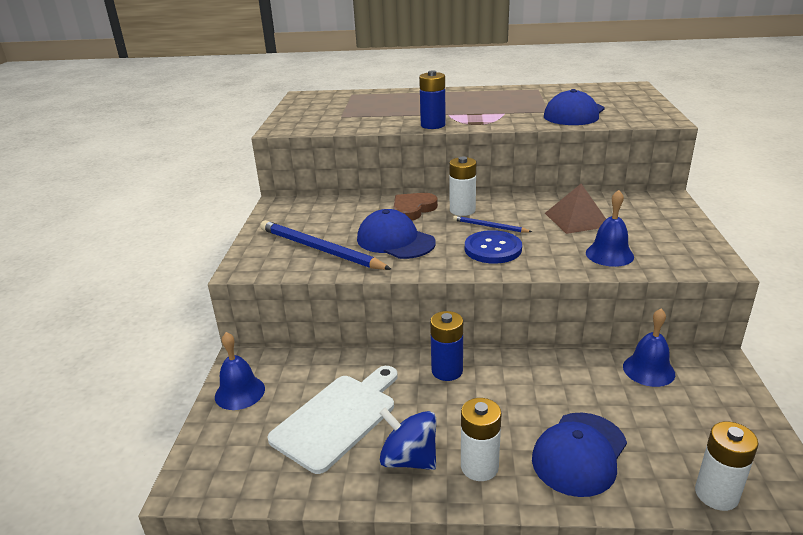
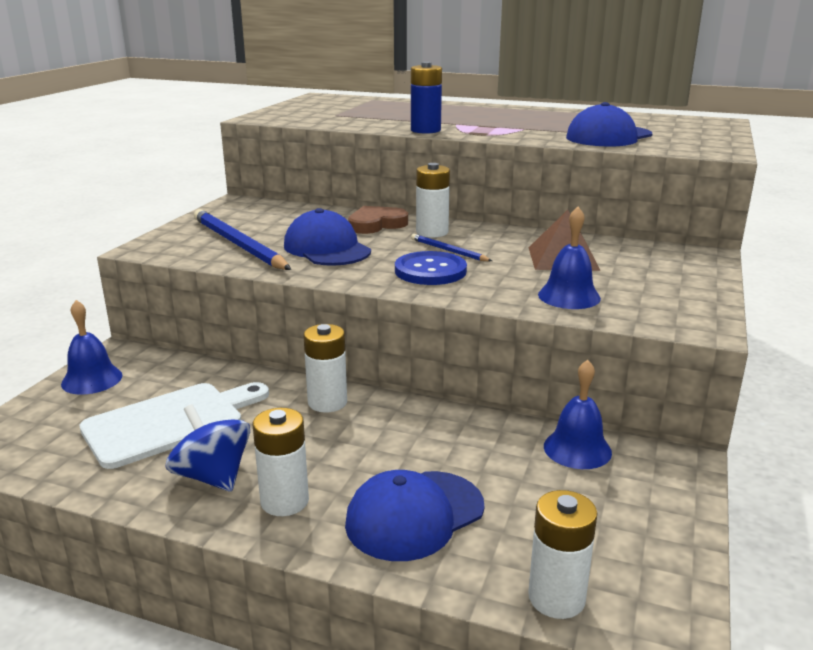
camera: 15 degrees right, 5 degrees down
(447, 371) = (327, 402): blue battery -> white battery

